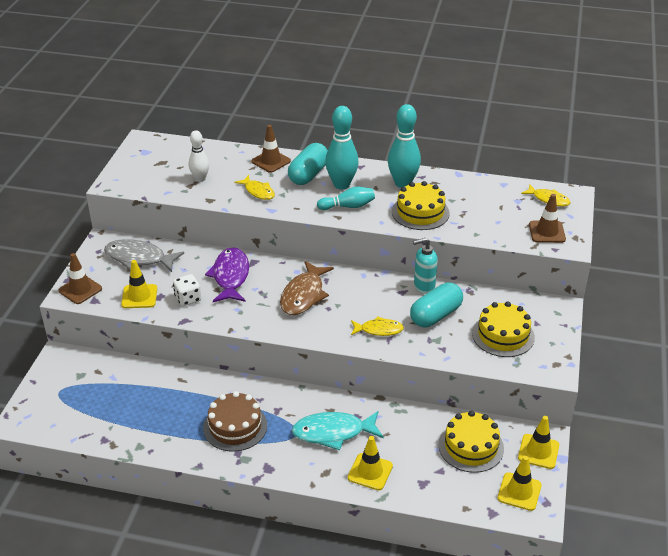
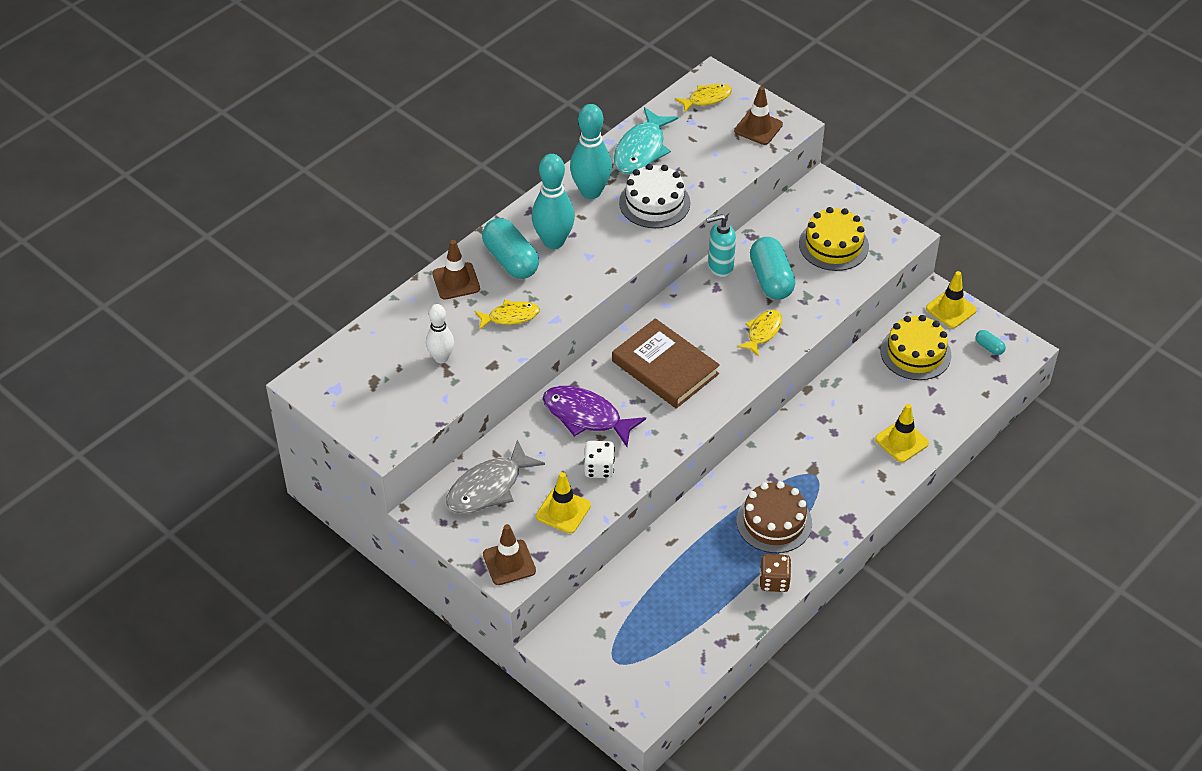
camera: 60 degrees left, 10 degrees up
(178, 448) = (774, 581): none -> brown dice
(304, 295) = (665, 367): brown fish -> brown book
(333, 432) = (833, 446): turquoise fish -> turquoise fish (641, 150)
(348, 206) = (599, 254): turquoise bowling pin -> none
(420, 212) = (654, 202): yellow cake -> white cake
(424, 286) = (720, 267): turquoise soap dispenser -> turquoise soap dispenser turned 60 degrees clockwise
(519, 491) = (989, 347): yellow traffic cone -> turquoise capsule

